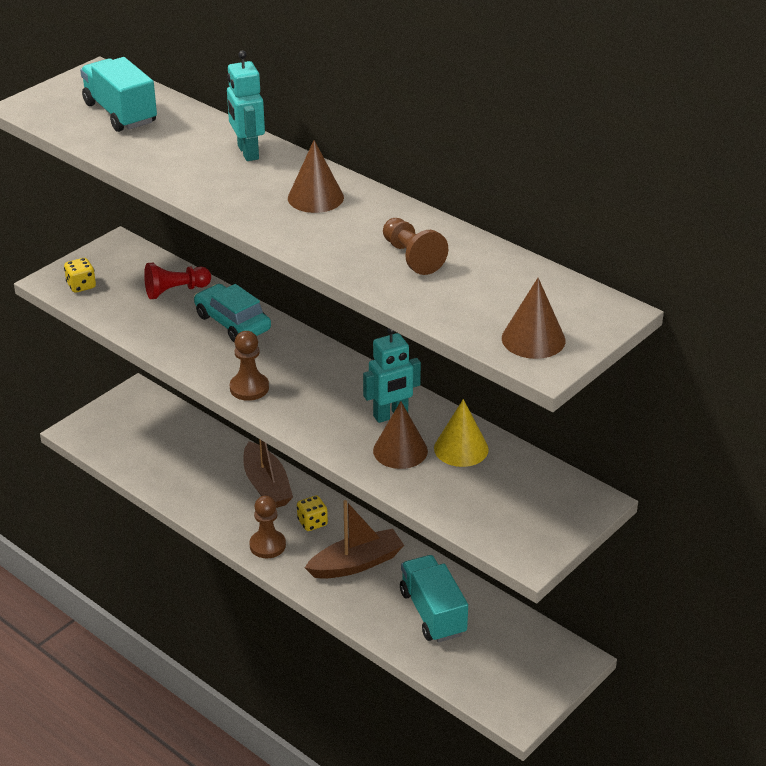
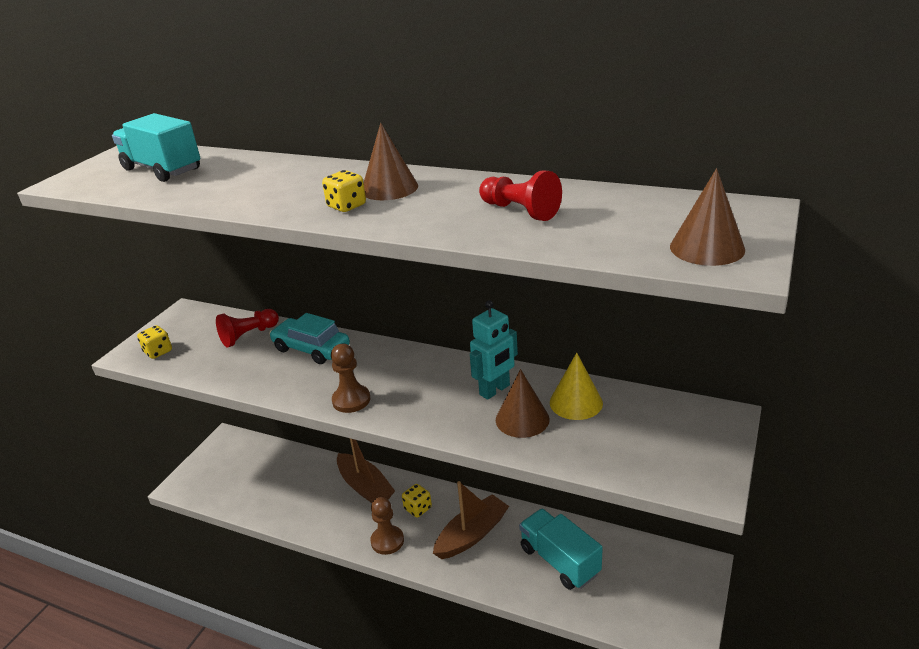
camera: 15 degrees left, 5 degrees down
(247, 152) = (302, 171): turquoise robot -> none
(267, 209) = (346, 206): none -> yellow dice
(412, 257) = (520, 211): brown pawn -> red pawn

